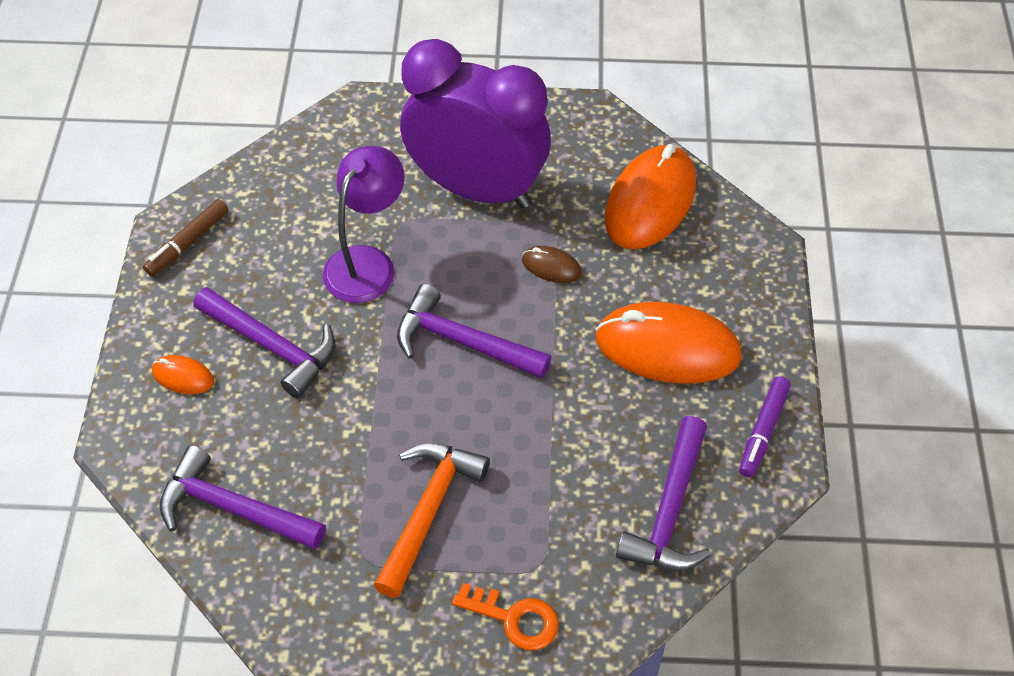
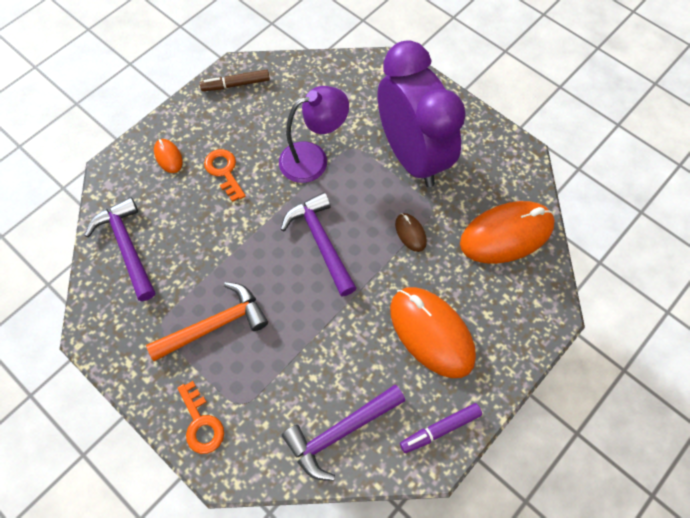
camera: 40 degrees right, 10 degrees up
(272, 346) = (224, 172): purple hammer -> orange key

